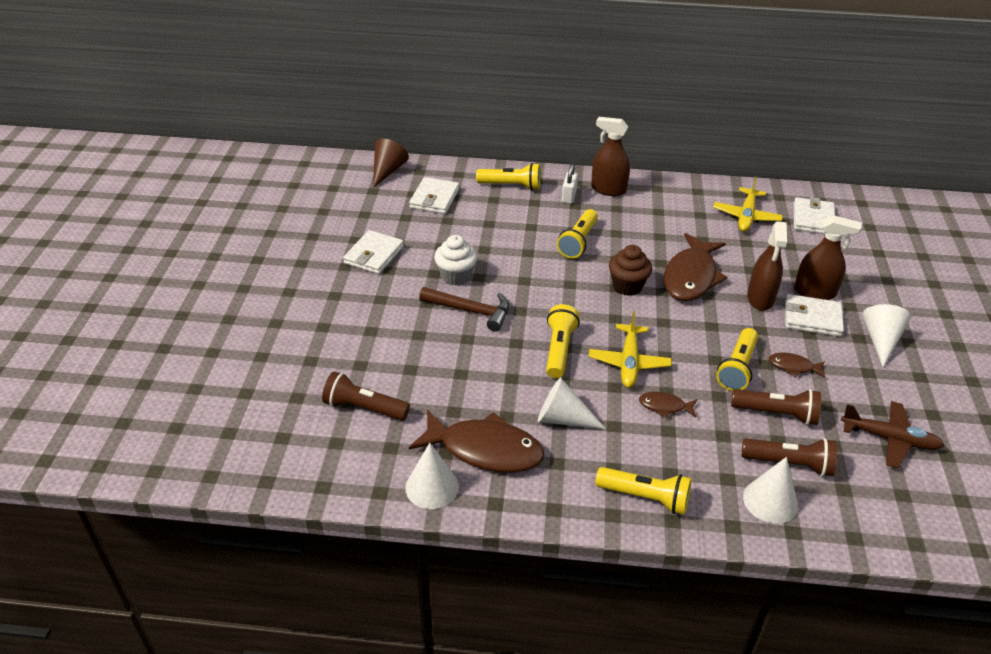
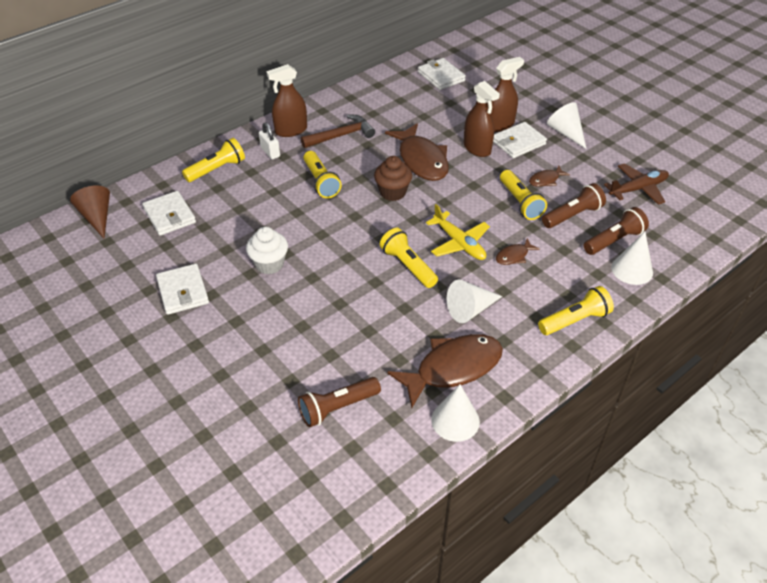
camera: 45 degrees left, 5 degrees up
(470, 311) = (315, 282): brown hammer -> brown hammer (341, 136)
(746, 216) = (401, 97): yellow plane -> none

